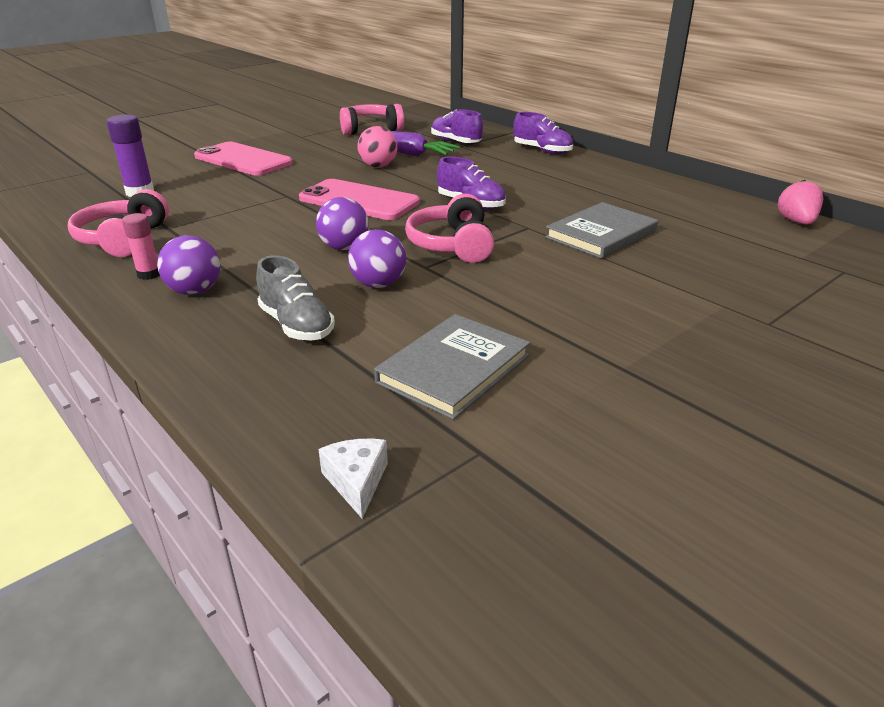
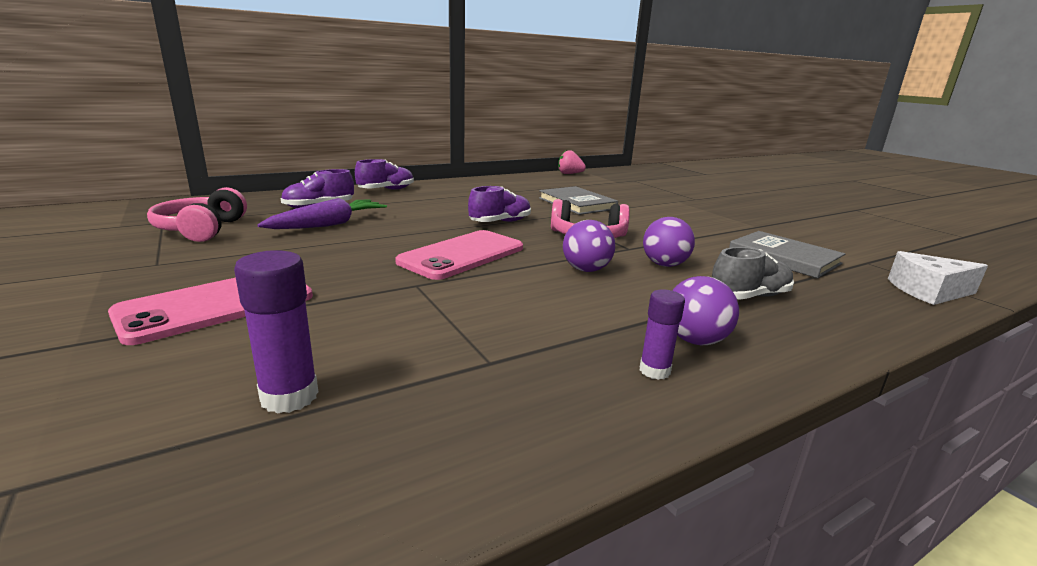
camera: 80 degrees left, 10 degrees down
(123, 239) = (524, 399): pink headphones -> none
(149, 274) = (654, 371): pink glue stick -> purple glue stick
(356, 481) = (928, 291): white cheese -> white cheese, size x1.57
(378, 166) = (358, 239): pink ball -> none

